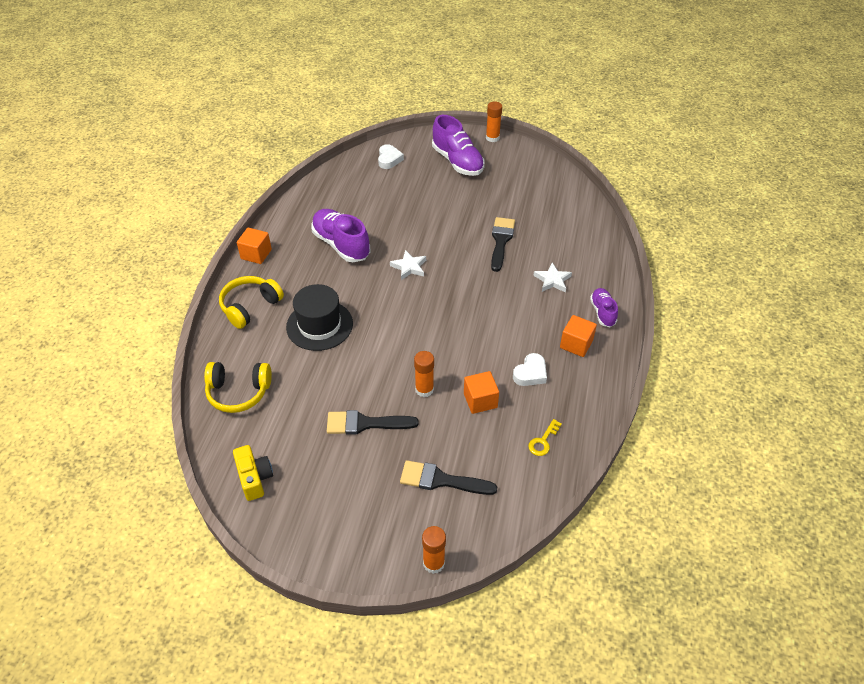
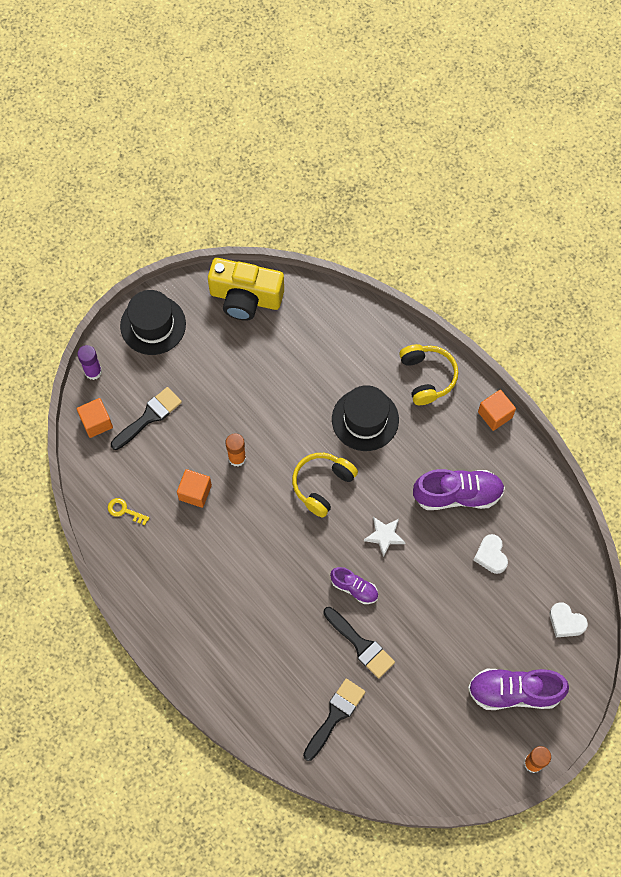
camera: 125 degrees right, 20 degrees up
(238, 392) = (335, 324): yellow headphones -> yellow headphones (322, 485)
(254, 478) = (245, 298): yellow camera -> yellow camera, size x1.77
(341, 542) = (153, 325): none -> black hat
(365, 423) = (237, 396): black brush -> black brush (335, 716)
(433, 563) = (93, 371): orange glue stick -> purple glue stick
(530, 373) = (191, 550): white heart -> white heart (491, 555)
(543, 441) = (124, 511): yellow key -> yellow key turned 45 degrees counterclockwise
(552, 280) = (276, 652): white star -> none
(576, 344) = (192, 611): orange cube -> orange cube (96, 422)
(602, 312) = (207, 664): purple shoe -> purple shoe (354, 588)

